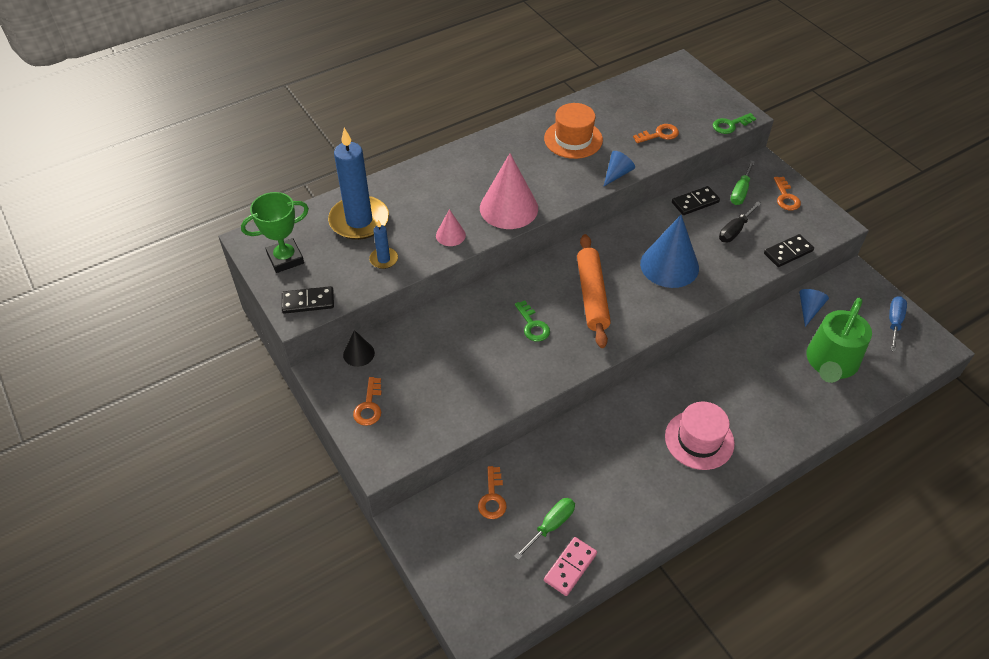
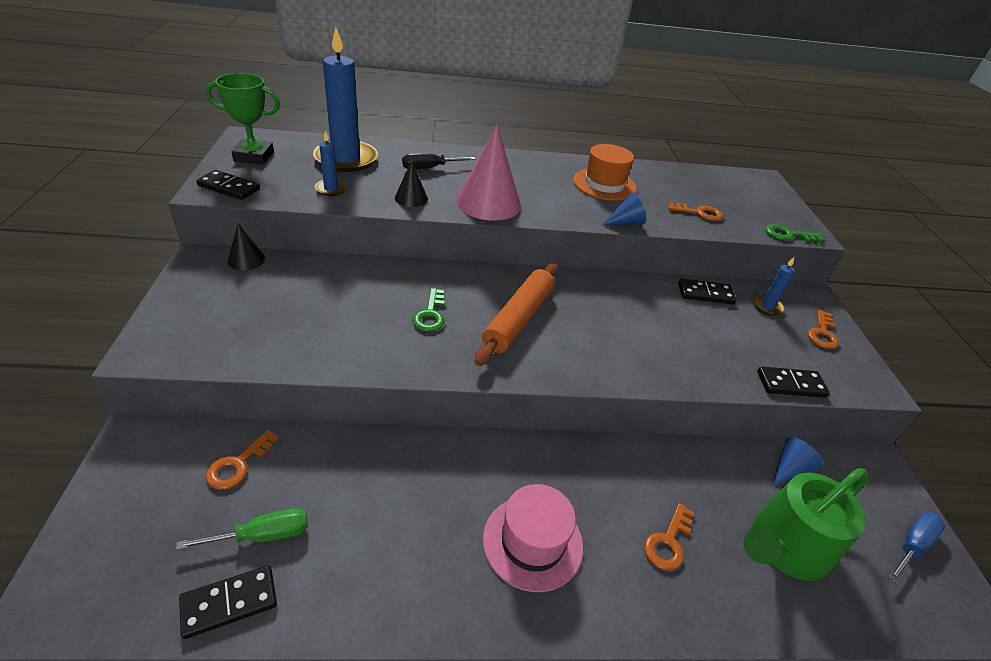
camera: 25 degrees right, 10 degrees down
(369, 406) = (199, 302): orange key -> orange key (668, 542)
(450, 235) = (411, 198): pink cone -> black cone
(570, 567) = (229, 603): pink domino -> black domino
(669, 265) = (630, 332): blue cone -> none
(735, 230) = (735, 336): black screwdriver -> black screwdriver (429, 168)
(740, 192) = (767, 306): green screwdriver -> blue candle

